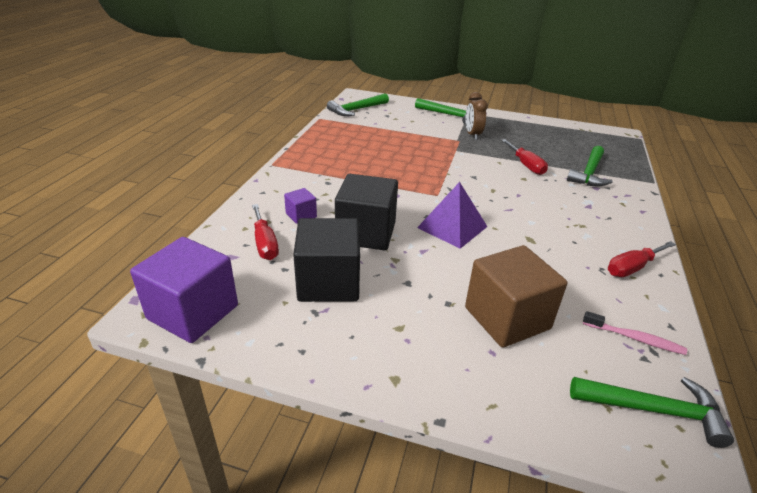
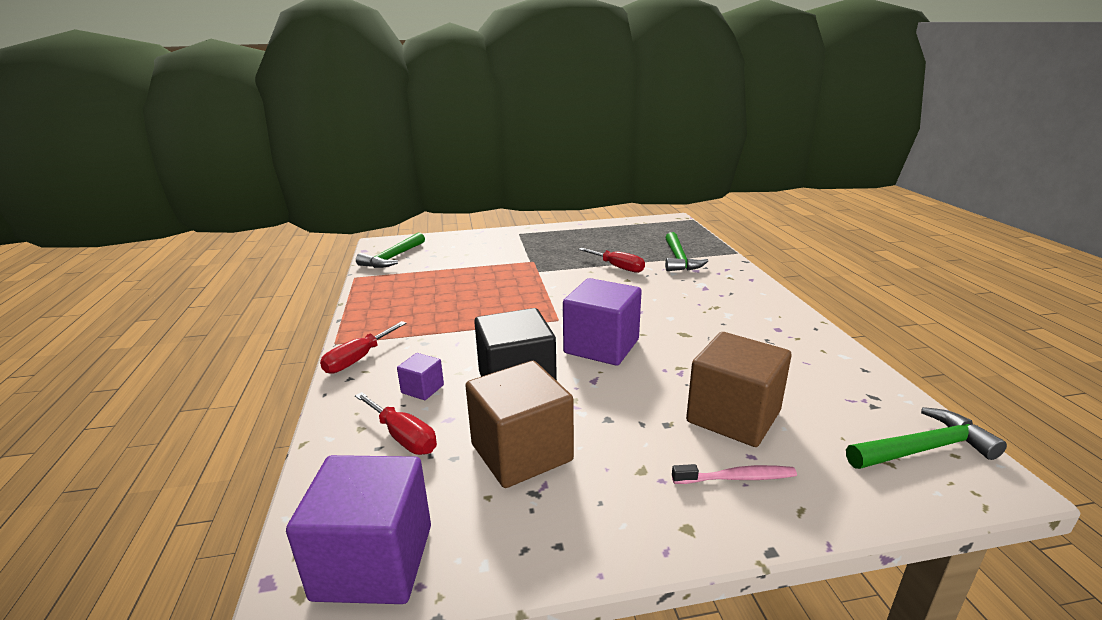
camera: 25 degrees left, 10 degrees down
(329, 282) = (521, 452): black cube -> brown cube
(450, 115) = (502, 239): green hammer -> none
(452, 227) = (601, 346): purple pyramid -> purple cube
(472, 135) = (541, 252): brown clock -> none
(632, 268) = (789, 330): red screwdriver -> red screwdriver (358, 359)
(635, 338) = (850, 391): pink toothbrush -> pink toothbrush (737, 478)

